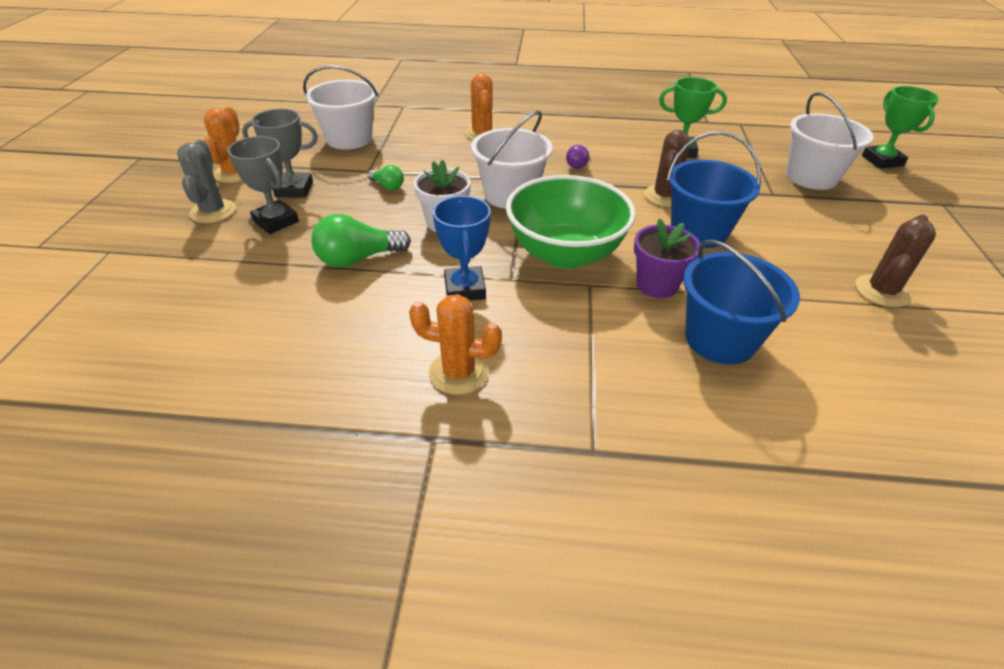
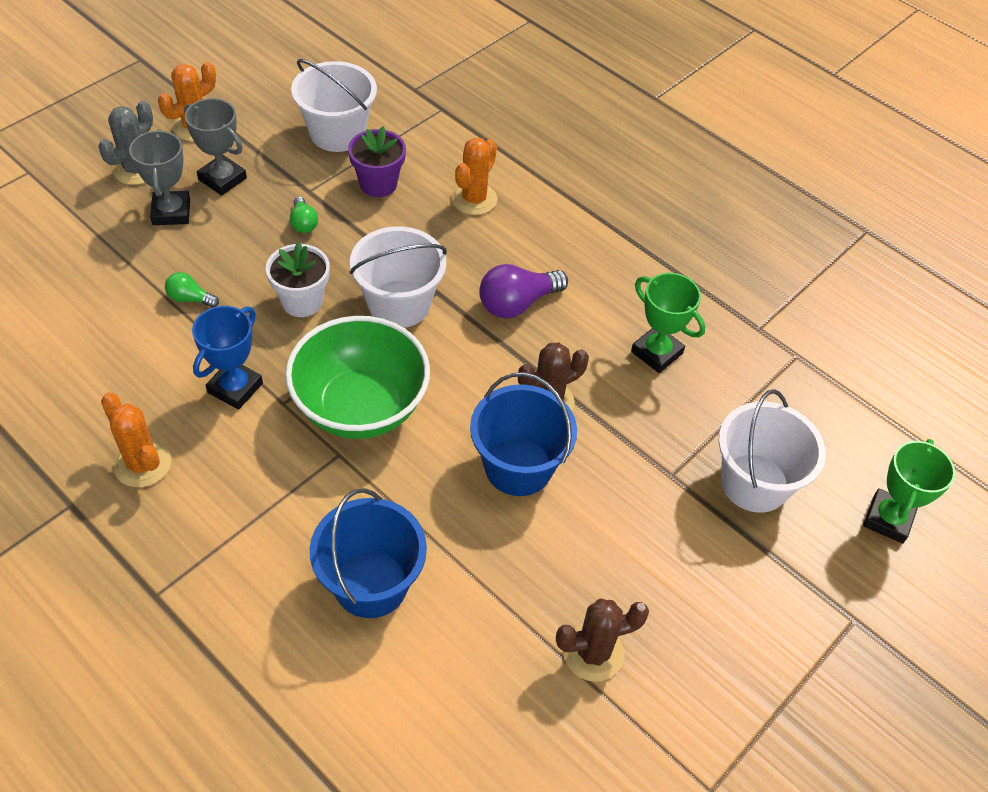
camera: 35 degrees right, 10 degrees up
(358, 259) = (190, 299): green light bulb -> green light bulb, size x0.55
(578, 164) = (517, 303): purple light bulb -> purple light bulb, size x1.82
(657, 285) = (394, 495): purple flower pot -> purple flower pot (378, 184)

